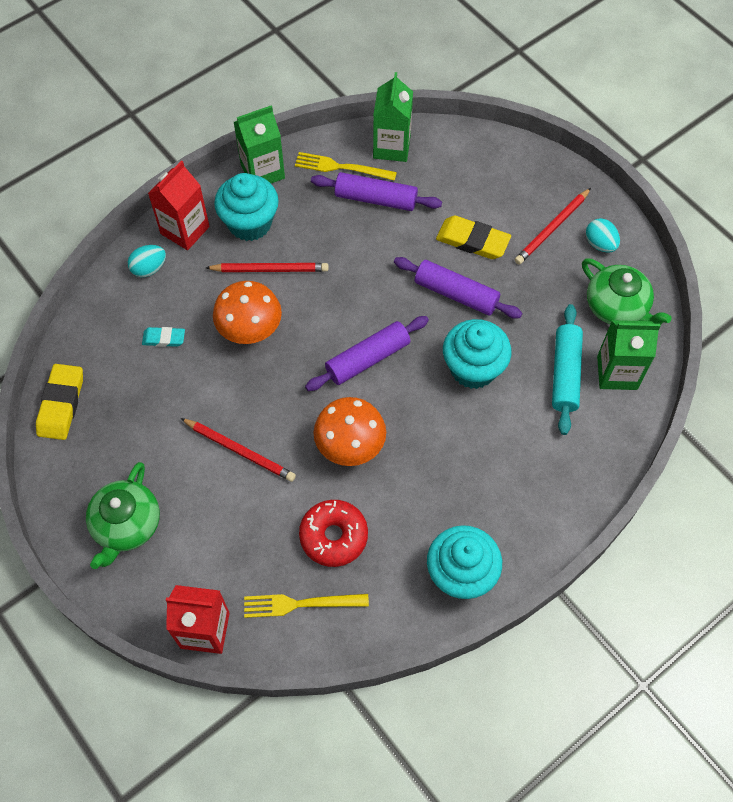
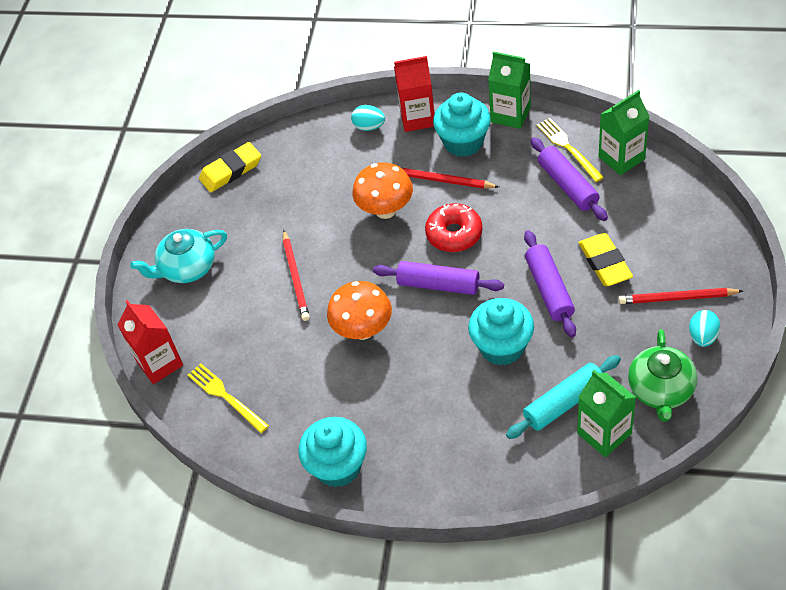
camera: 55 degrees right, 10 degrees down
(126, 525) = (187, 268): green teapot -> turquoise teapot
(164, 338) = (329, 175): turquoise eraser -> none
(270, 269) = (442, 180): red pencil -> red pencil turned 150 degrees clockwise
(333, 536) = (290, 374): red donut -> red donut (454, 234)

